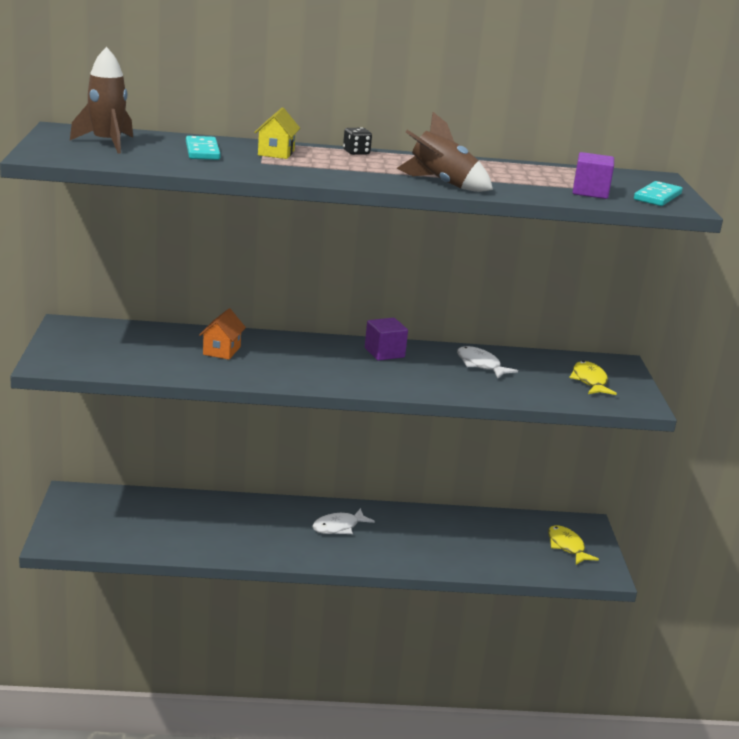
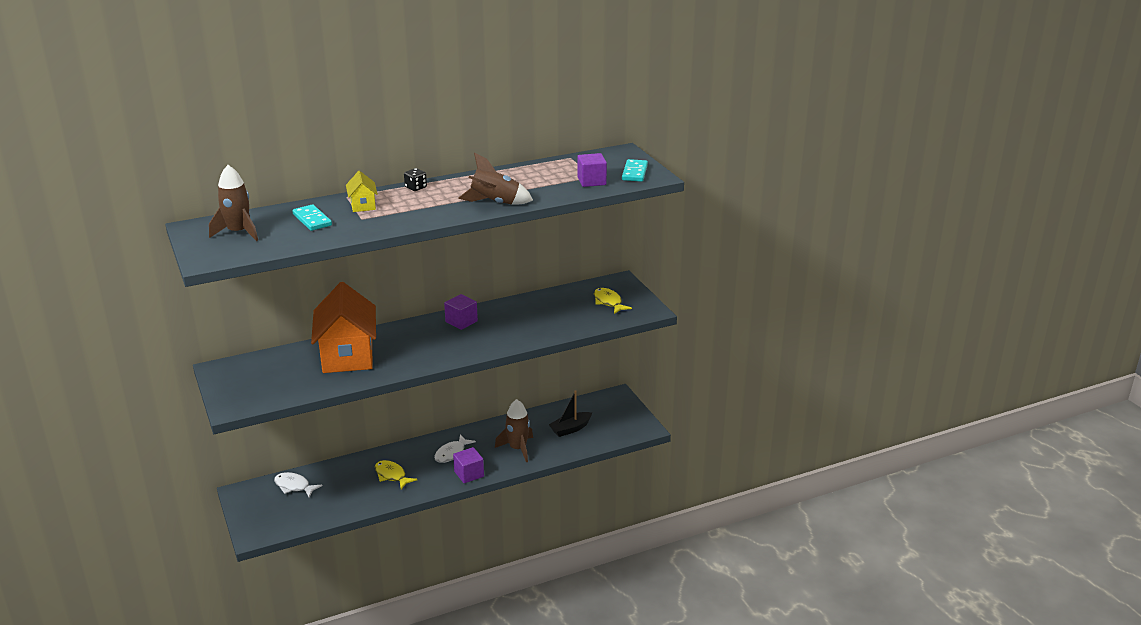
camera: 20 degrees left, 5 degrees up
(221, 350) = (347, 356): orange house -> orange house, size x2.25
(345, 556) = (469, 474): none -> purple cube
(423, 546) = (517, 448): none -> brown rocket
(480, 365) = (531, 311): white fish -> white fish (294, 486)
(504, 544) = (570, 429): none -> black boat
(567, 546) = (612, 416): yellow fish -> yellow fish (392, 475)

